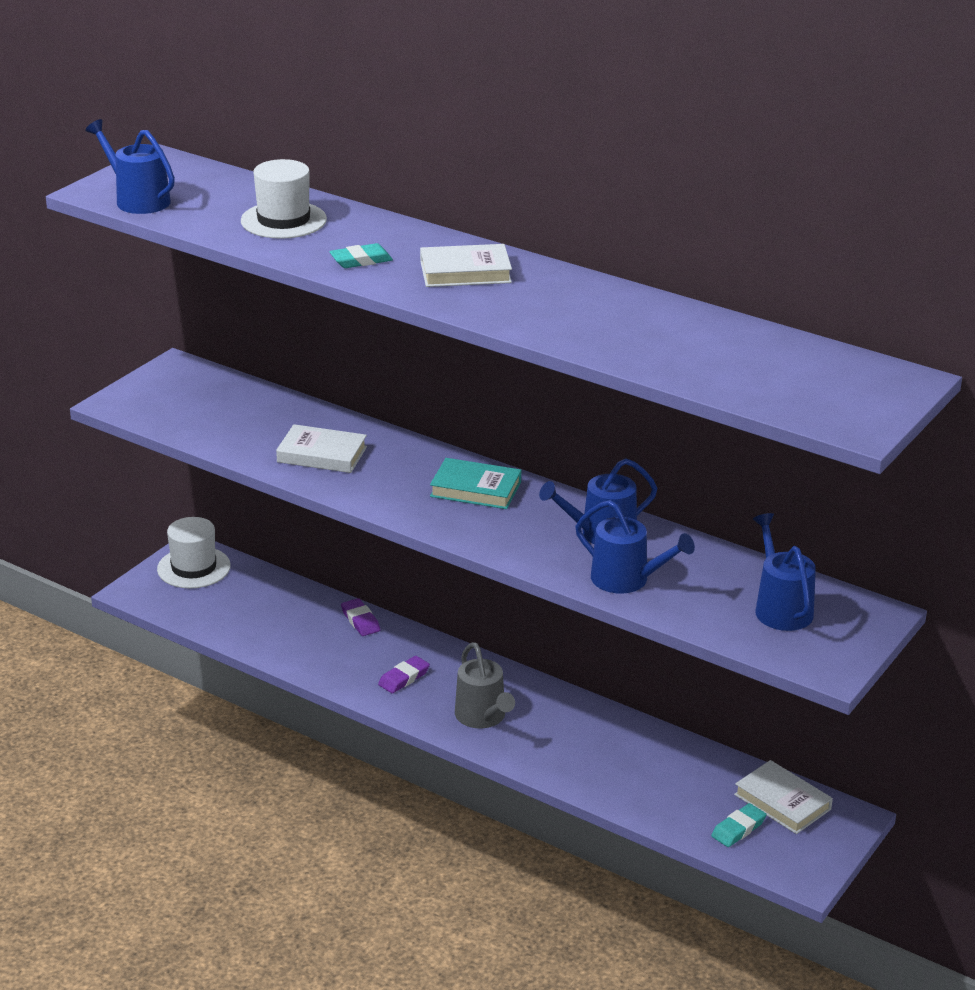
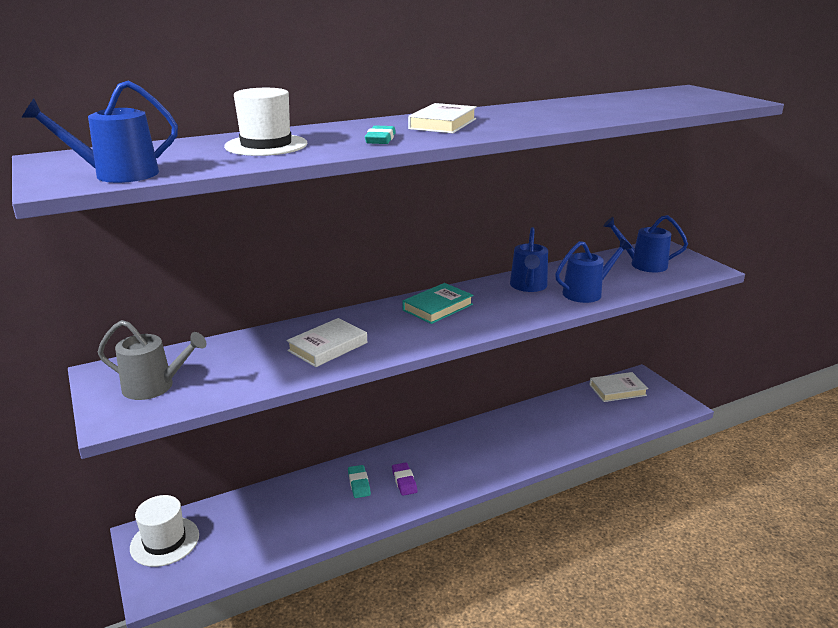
camera: 60 degrees left, 5 degrees down
(360, 620) = (322, 478): purple eraser -> none
(482, 717) = (472, 463): grey watering can -> grey watering can (154, 386)
(738, 829) = (633, 411): turquoise eraser -> turquoise eraser (359, 484)

